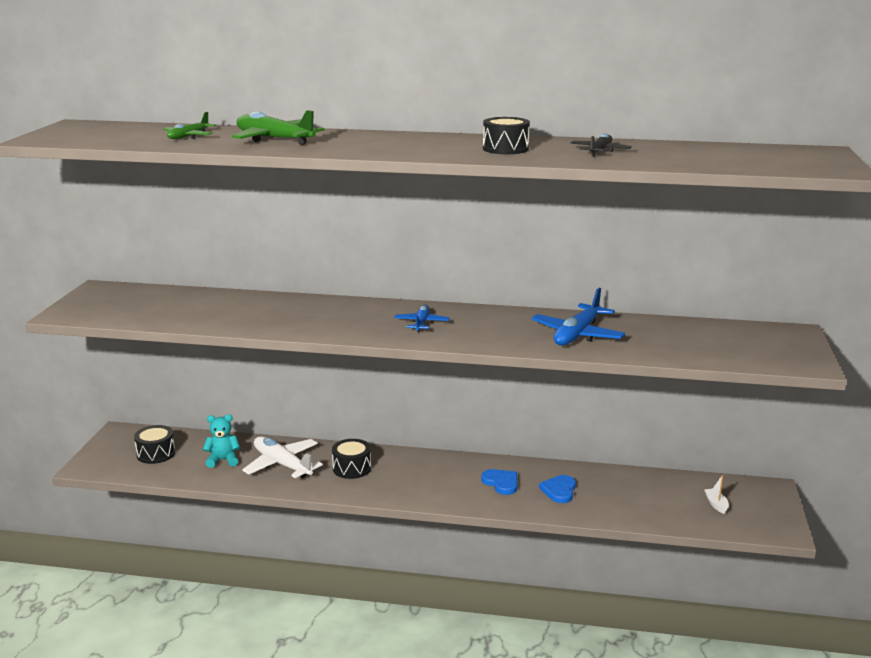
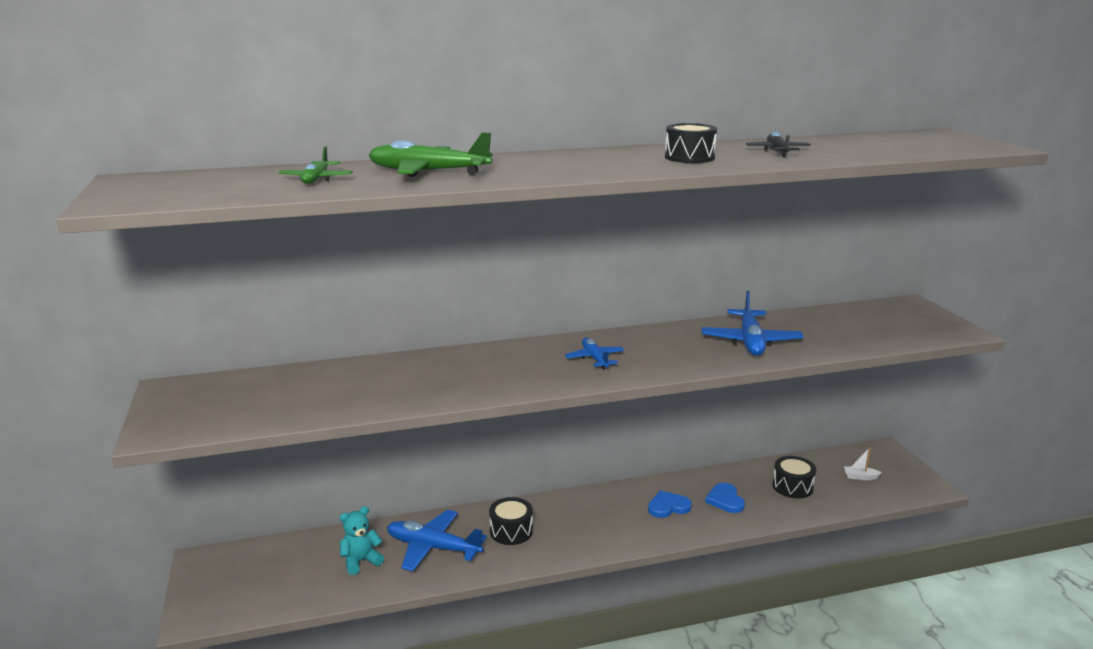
camera: 25 degrees left, 0 degrees up
(156, 454) = (272, 575): black drum -> black drum (792, 487)
(282, 464) = (433, 548): white plane -> blue plane
(501, 483) = (668, 507): blue heart -> blue heart turned 45 degrees counterclockwise
(716, 504) = (860, 477): white boat -> white boat turned 45 degrees counterclockwise

